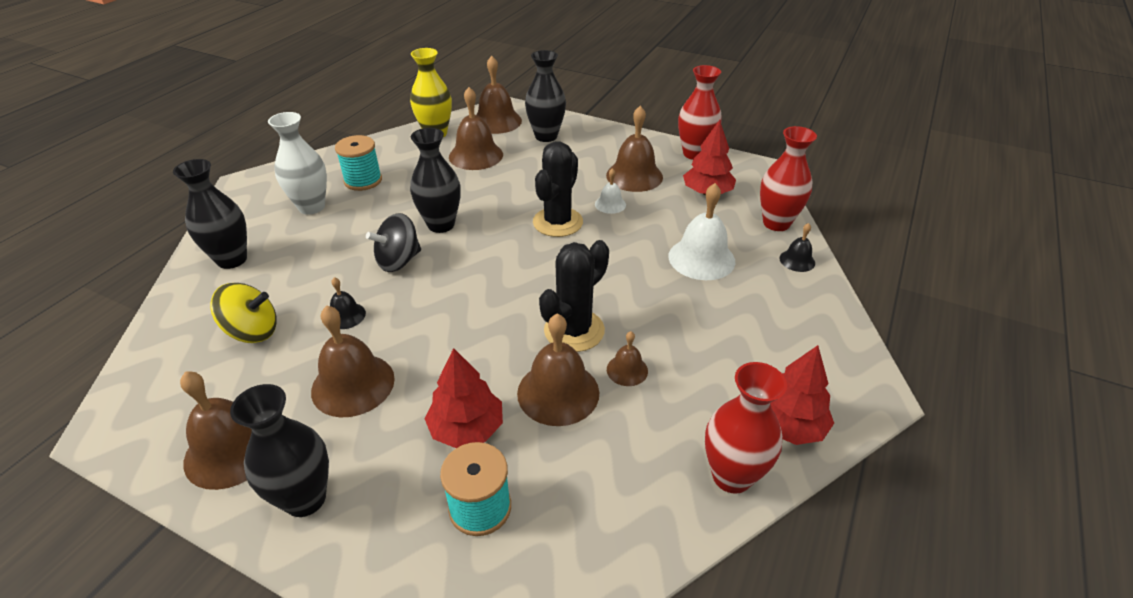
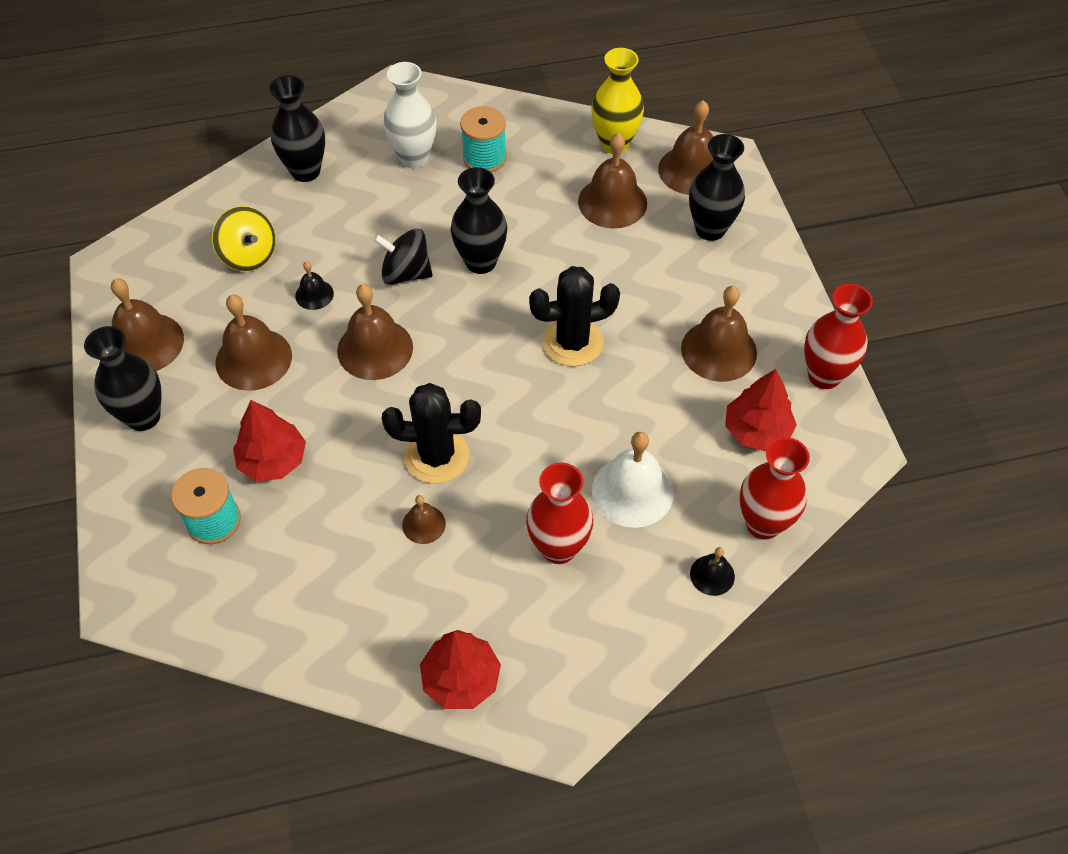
camera: 50 degrees right, 15 degrees up
(558, 392) = (357, 493): brown bell -> brown bell (375, 349)
(610, 204) = (645, 363): white bell -> none
(731, 476) = (370, 665): red vase -> red vase (558, 548)

